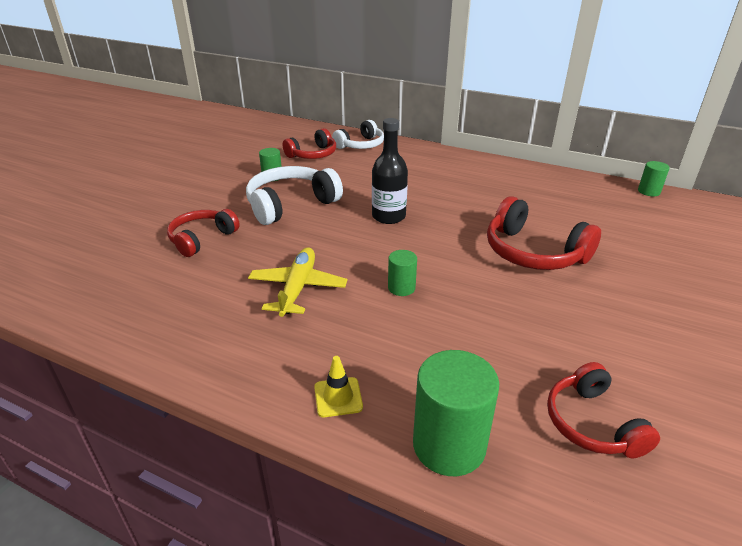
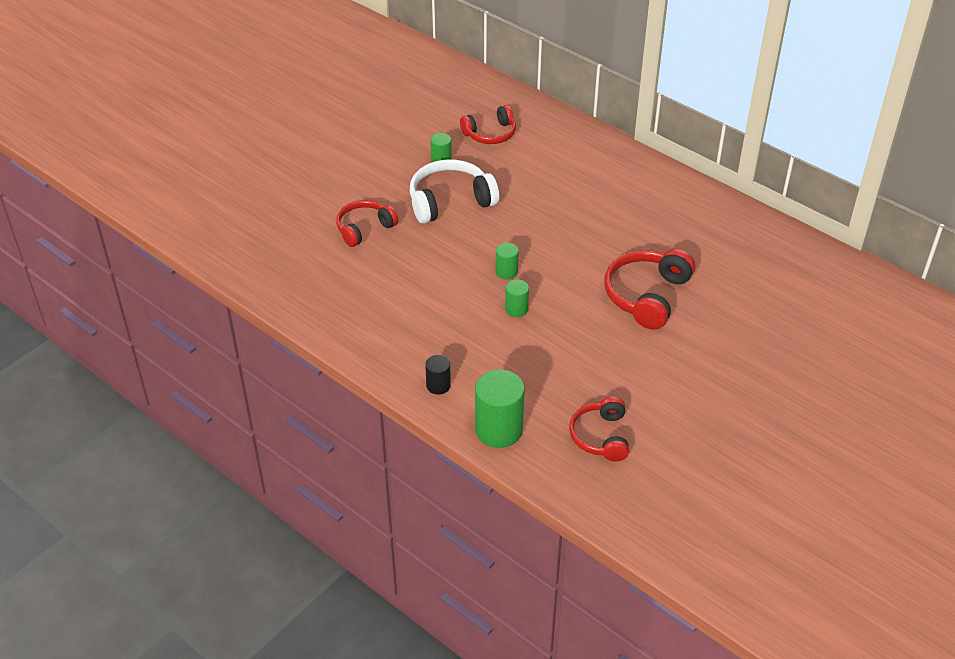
camera: 15 degrees right, 10 degrees up
(297, 288) = (433, 294): yellow plane -> none
(338, 397) = (438, 385): yellow traffic cone -> black cylinder
(361, 145) = (546, 127): white headphones -> none
(388, 216) = (536, 232): black bottle -> none
(533, 252) = (647, 296): red headphones -> red headphones turned 60 degrees clockwise
(649, 191) = (811, 246): green cylinder -> green cylinder (506, 272)

